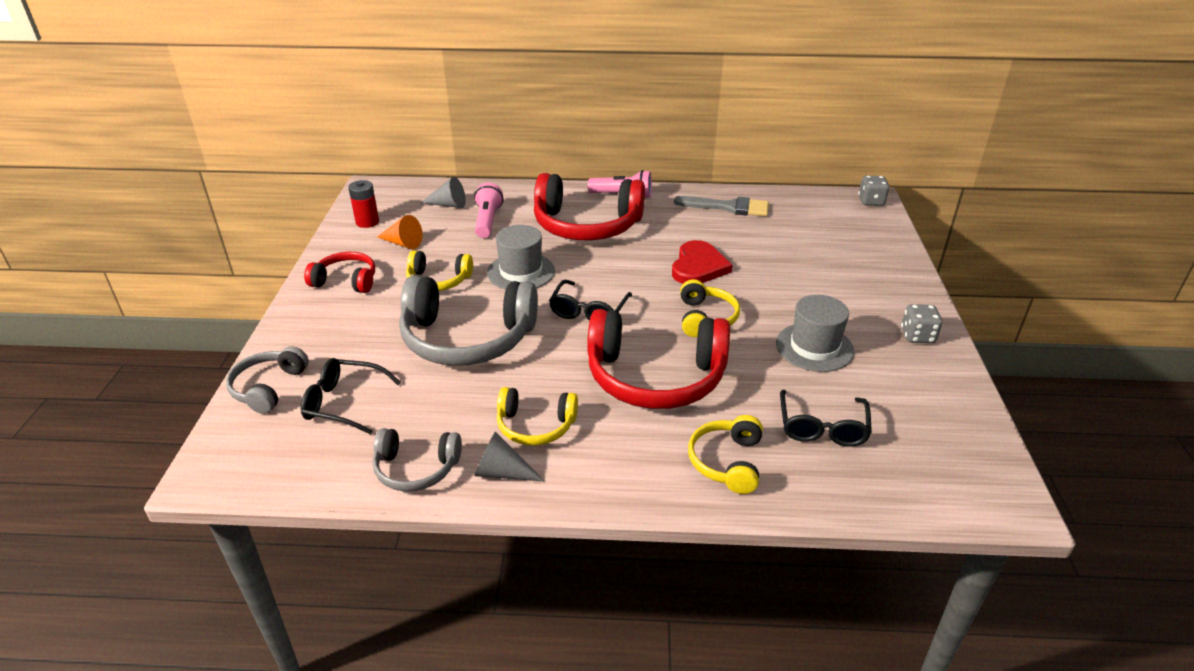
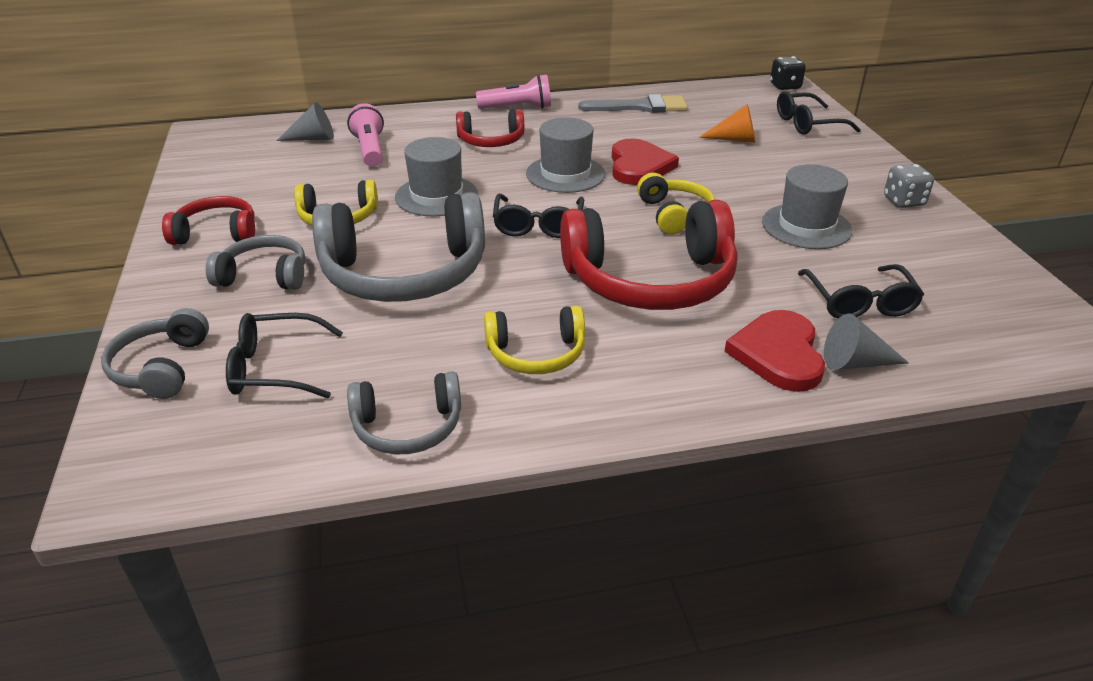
camera: 15 degrees left, 0 degrees up
(365, 323) = (264, 276): none -> grey headphones
(367, 222) = (216, 168): red battery -> none
(403, 243) = (273, 184): orange cone -> orange cone (735, 139)
(502, 472) = (521, 411): grey cone -> grey cone (855, 363)
(586, 225) = (491, 141): red headphones -> red headphones, size x0.53
(633, 266) = (565, 174): none -> grey hat
(727, 462) = (778, 354): yellow headphones -> red heart
(871, 201) = (785, 86): grey dice -> black dice
(871, 244) = (807, 124): none -> black glasses

